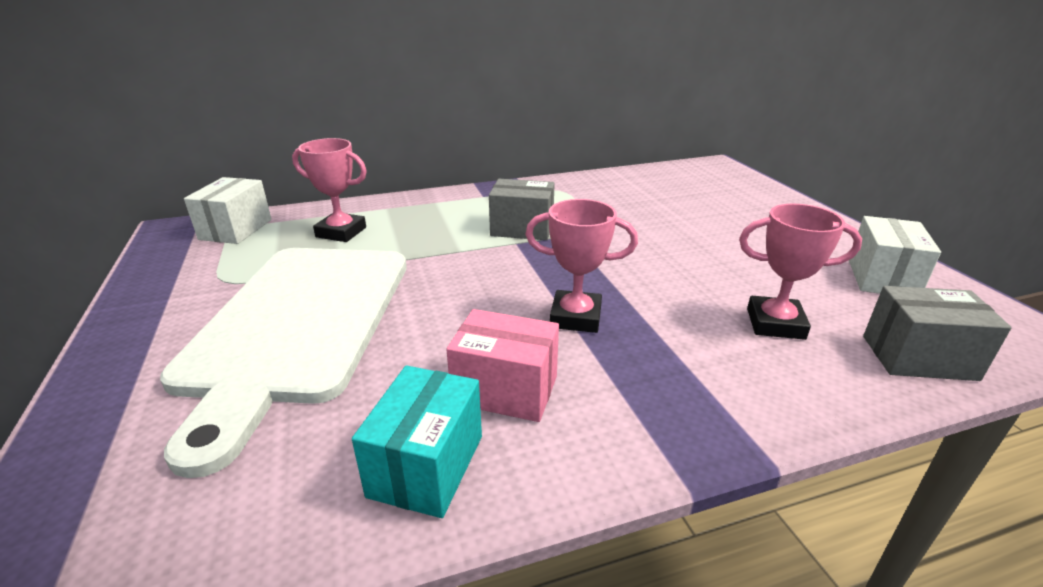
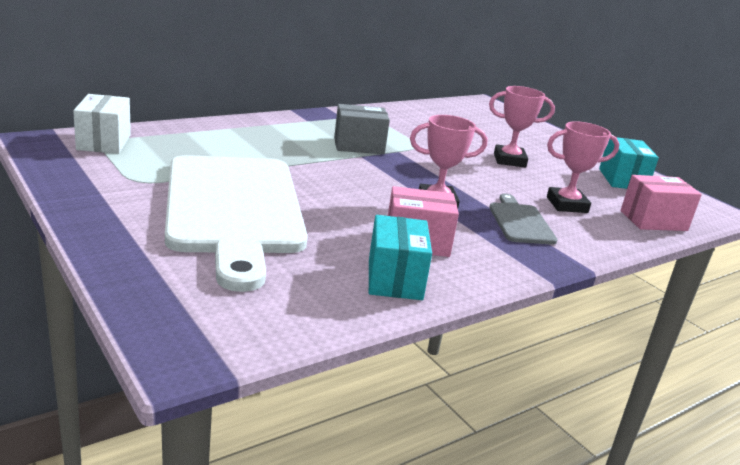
camera: 20 degrees left, 5 degrees down
(341, 232) = (206, 146): pink trophy -> pink trophy (509, 160)
(686, 355) = (520, 222): none -> grey cutting board
(881, 278) = (622, 180): white box -> turquoise box
(918, 358) = (653, 221): grey box -> pink box

